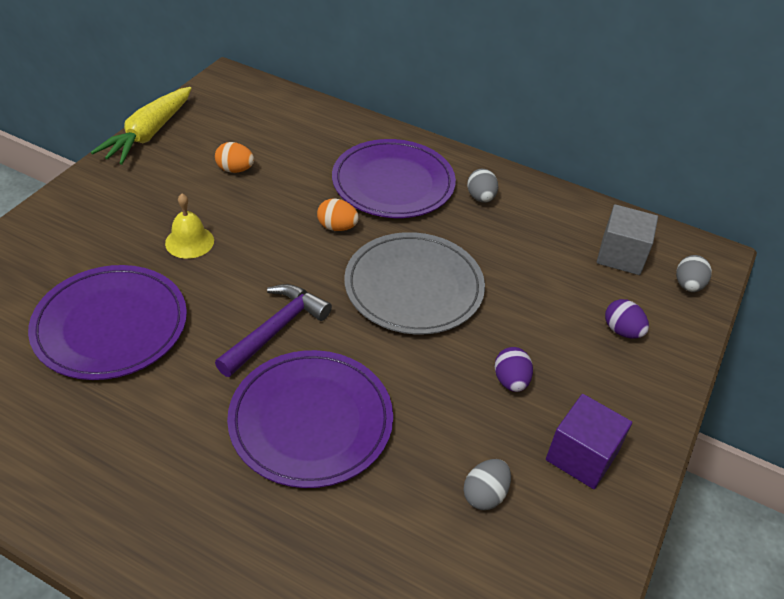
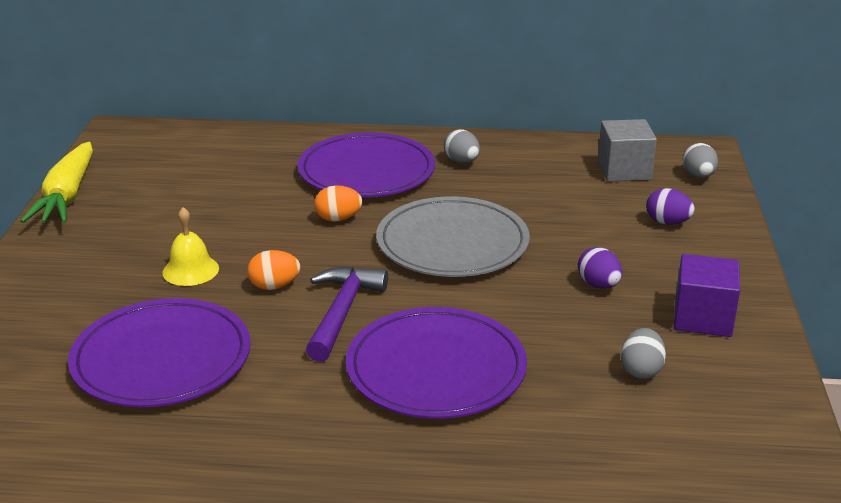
camera: 20 degrees left, 15 degrees down
(235, 169) = (191, 201): orange egg -> orange egg (274, 286)

